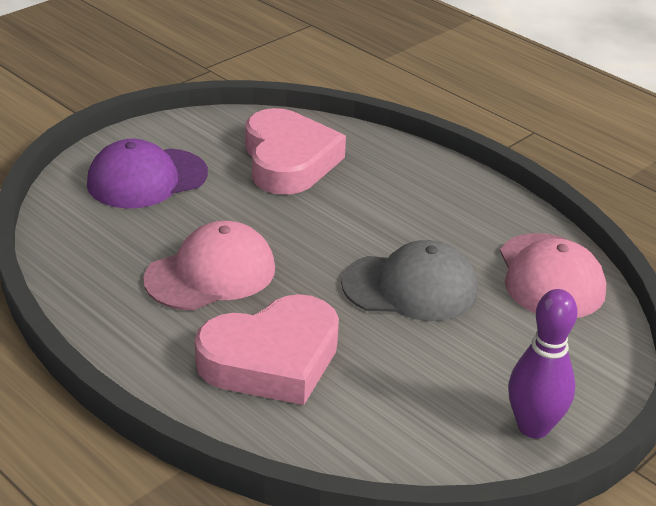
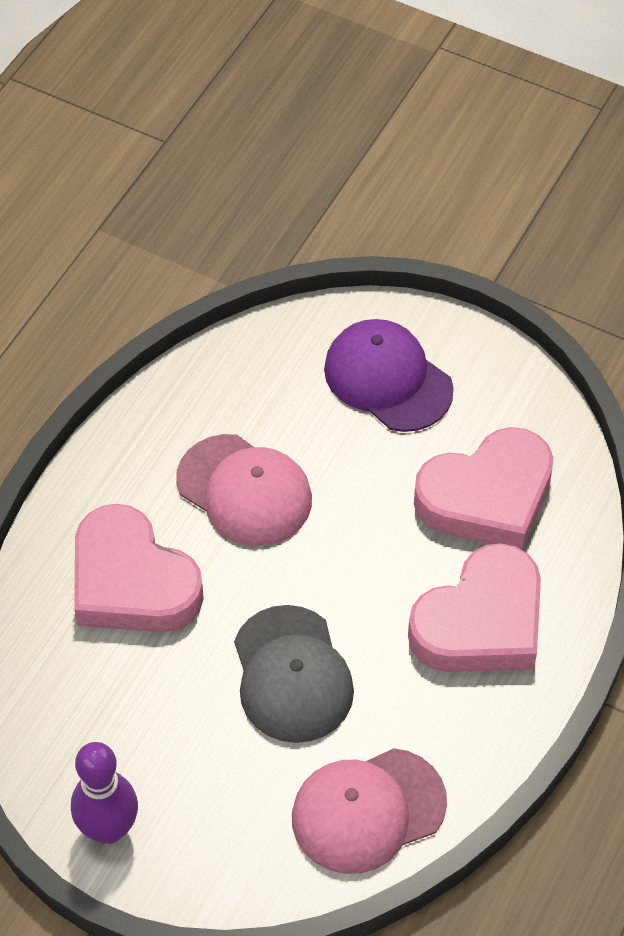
camera: 75 degrees right, 20 degrees up
(399, 188) = (481, 622): none -> pink heart

